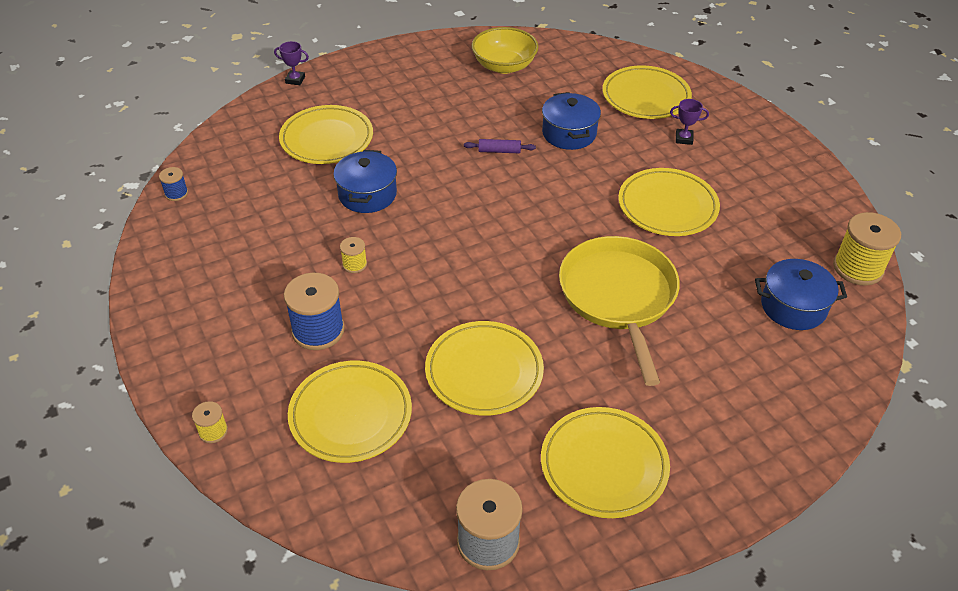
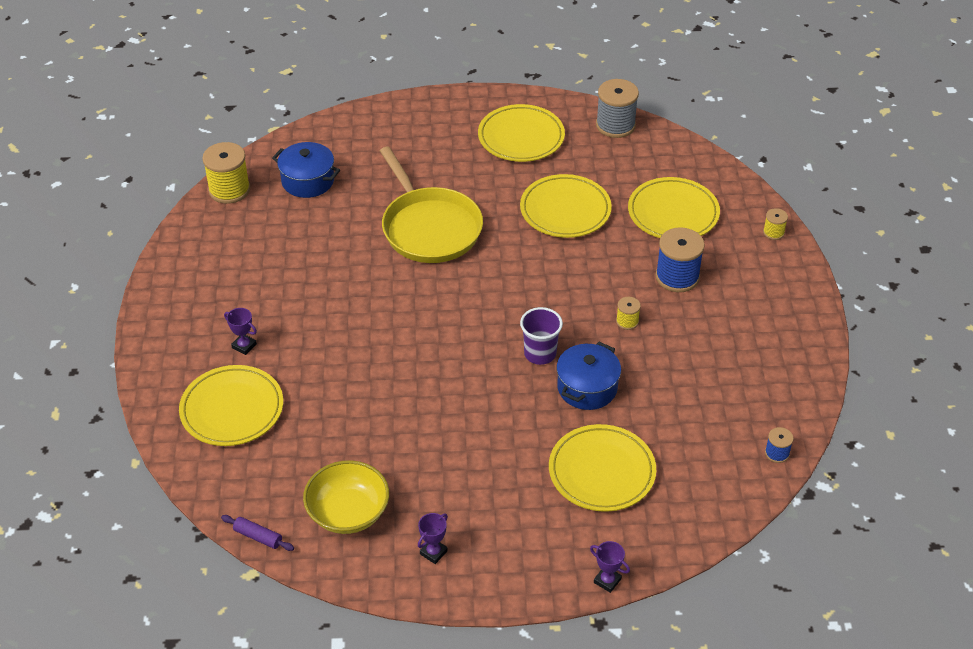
camera: 155 degrees left, 0 degrees up
(425, 209) = (540, 354): none -> purple cup
(428, 62) = (433, 552): none -> purple trophy
(499, 151) = (432, 394): purple rolling pin -> purple rolling pin (258, 537)
(569, 133) = (348, 391): blue pot -> none
(618, 297) = (429, 228): yellow pan -> yellow pan turned 45 degrees counterclockwise
(667, 206) = (325, 285): yellow plate -> none

